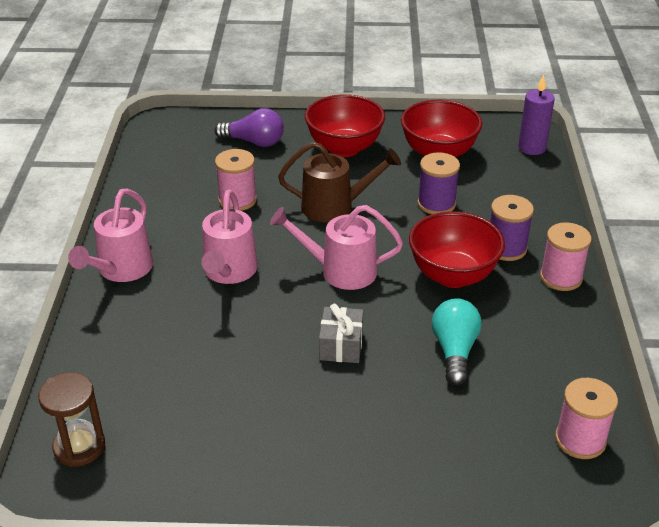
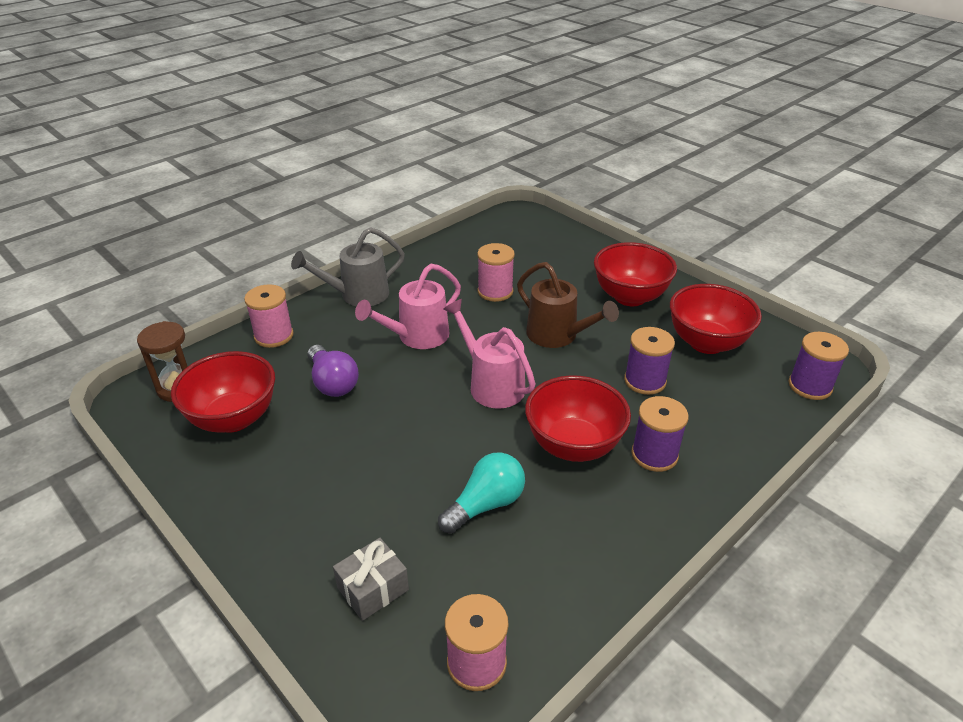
camera: 45 degrees right, 0 degrees up
(121, 270) = (357, 295): pink watering can -> grey watering can
(176, 432) = (234, 418): none -> red bowl
(254, 142) = (566, 257): purple light bulb -> purple light bulb (332, 382)
(341, 345) = (411, 438): grey gift -> grey gift (373, 589)
(532, 148) = (810, 386): purple candle -> purple spool
(561, 277) = (670, 513): pink spool -> pink spool (274, 336)

